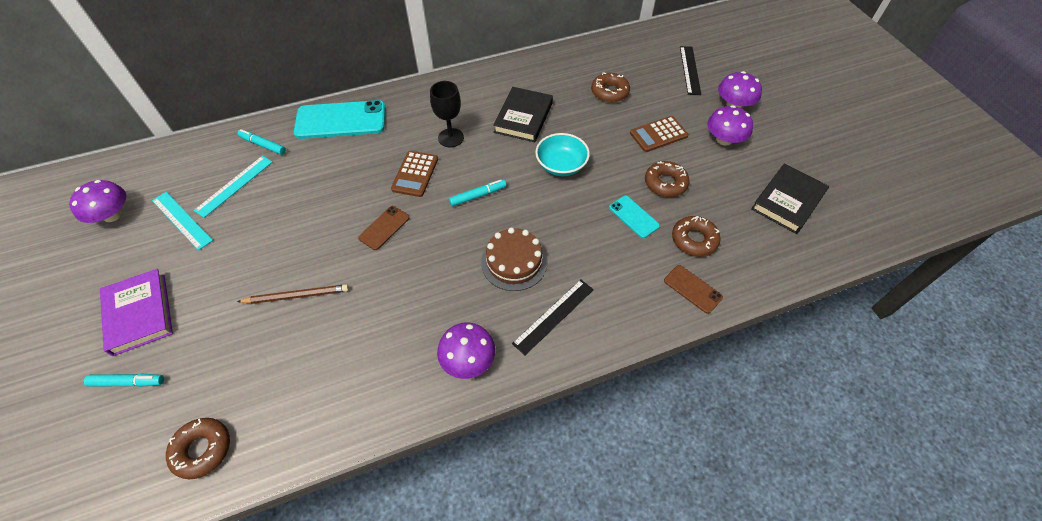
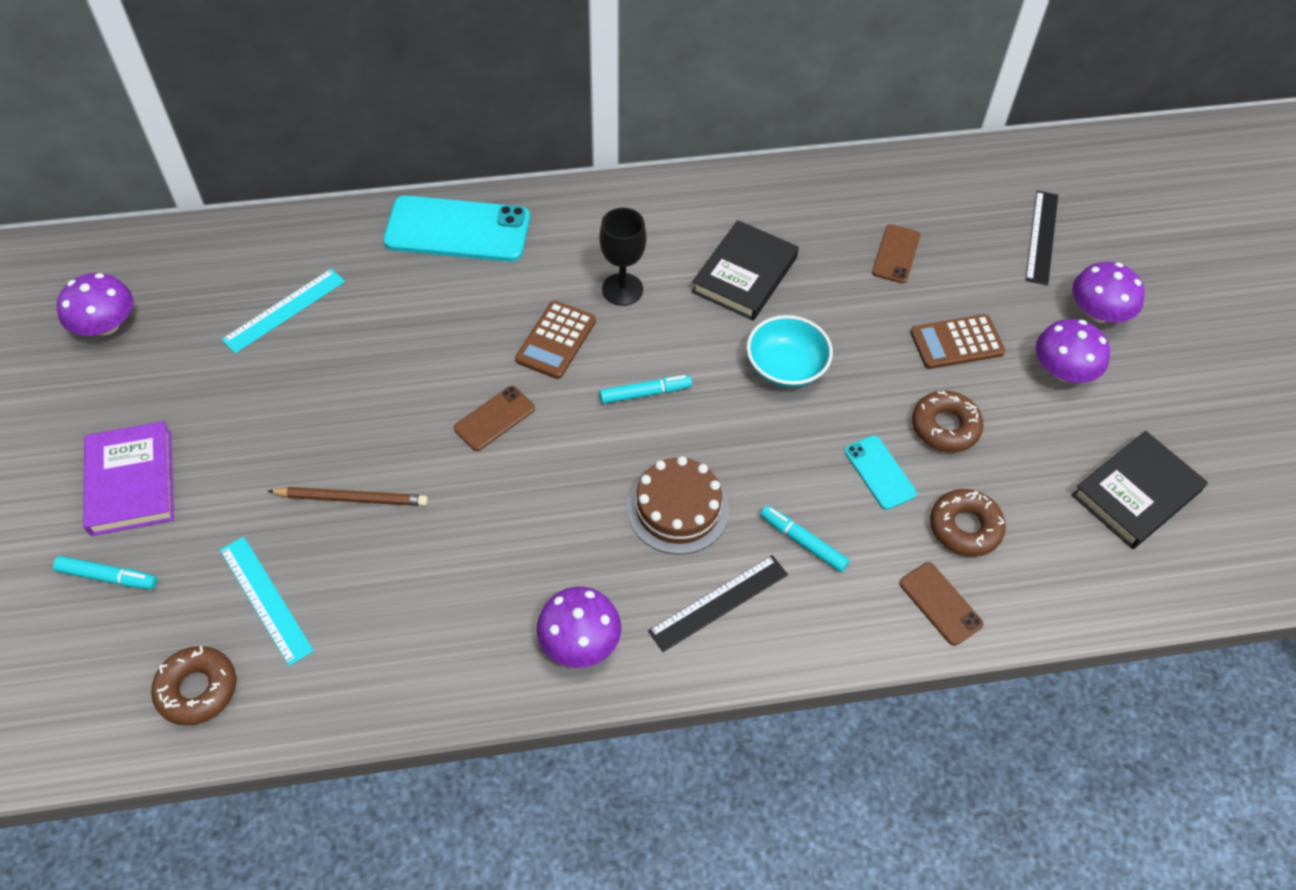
camera: 10 degrees right, 0 degrees up
(182, 220) = (203, 351): turquoise ruler -> turquoise ruler (265, 599)
(263, 145) = (334, 251): turquoise marker -> turquoise marker (803, 542)
(609, 92) = (896, 254): brown donut -> brown phone

